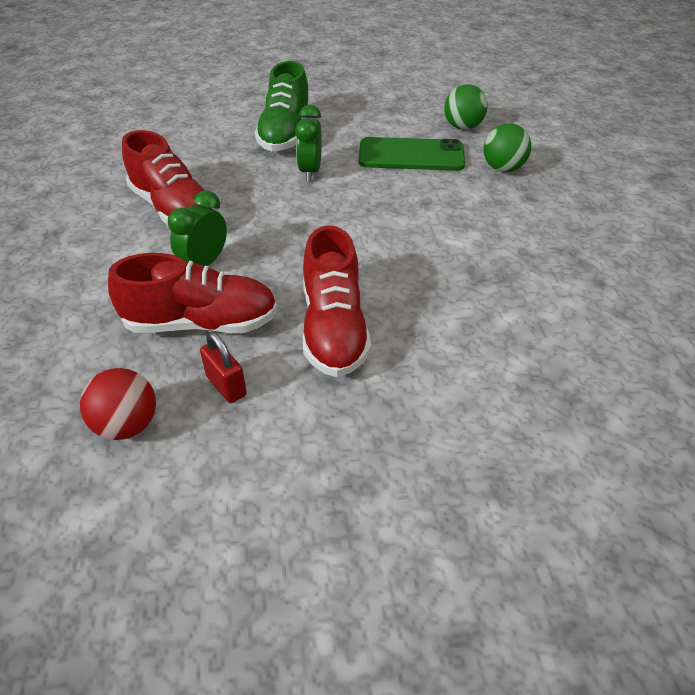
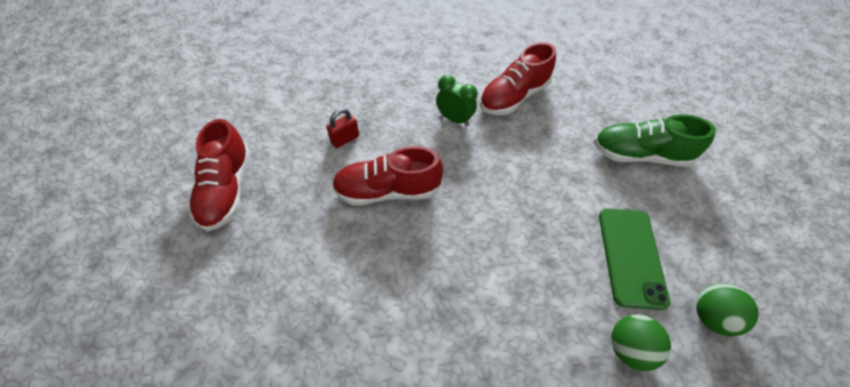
camera: 90 degrees right, 10 degrees up
(127, 425) = (324, 103): red ball -> none
(201, 323) = (397, 123): red shoe -> red shoe (227, 189)
(310, 171) = (581, 174): green clock -> none

